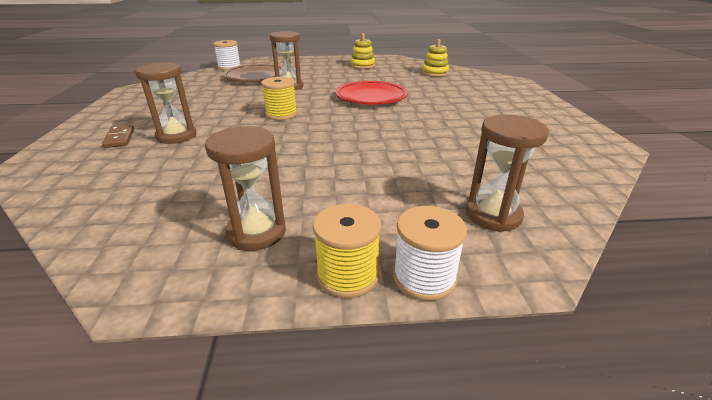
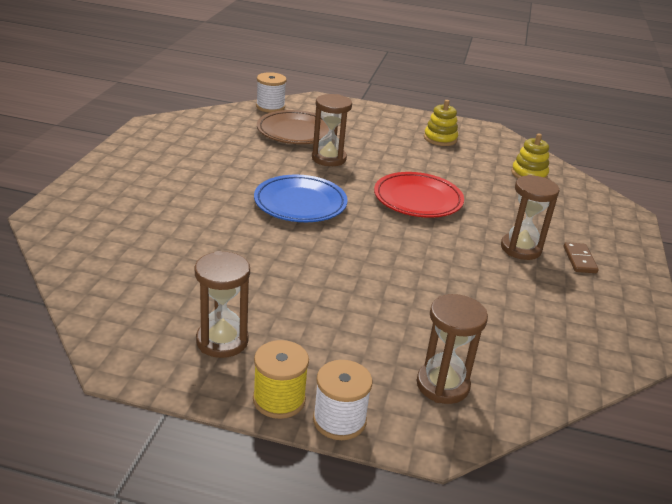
camera: 15 degrees right, 0 degrees up
(119, 138) = (128, 198): brown domino -> brown domino (579, 260)
(176, 136) = (183, 209): brown hourglass -> brown hourglass (520, 249)
(281, 114) = (300, 204): yellow spool -> blue plate

